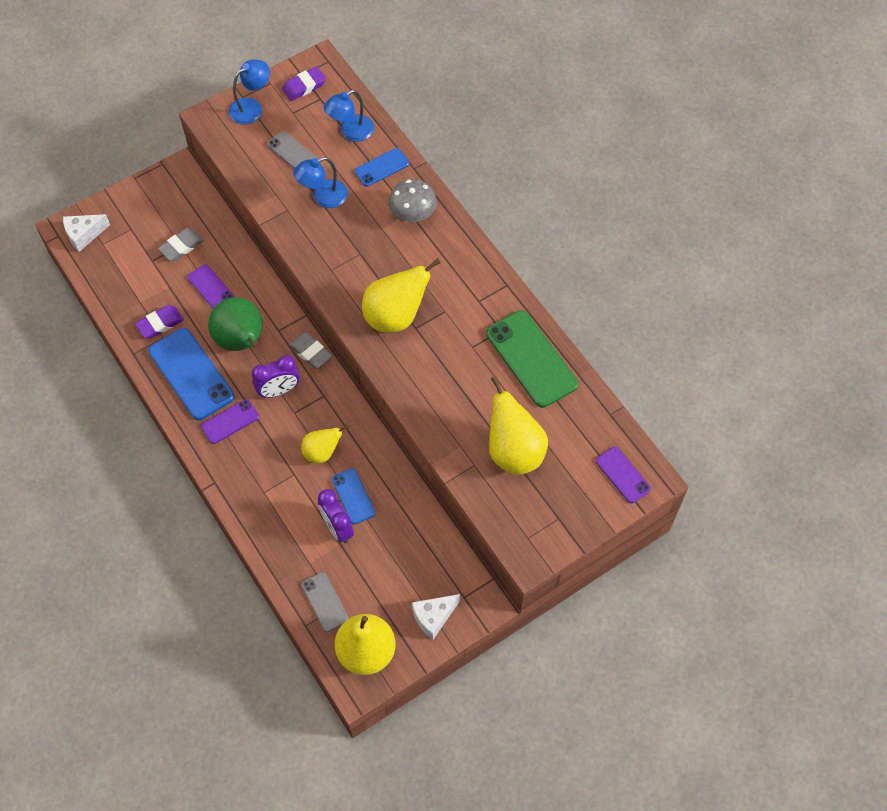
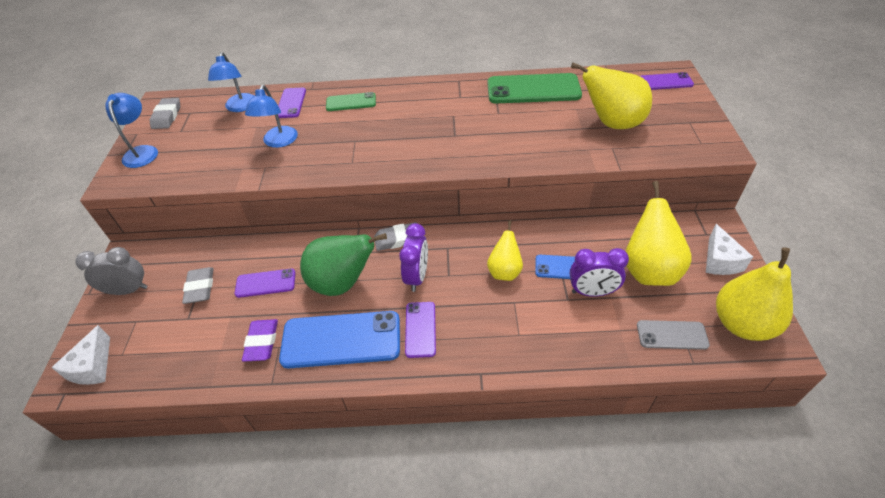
camera: 55 degrees left, 15 degrees down
(152, 201) = (128, 290): none -> grey clock
(292, 152) = (215, 144): grey phone -> none
(304, 86) = (167, 116): purple eraser -> grey eraser
(381, 167) = (291, 103): blue phone -> purple phone
(395, 316) = (433, 142): yellow pear -> yellow pear (648, 270)
(413, 215) = (351, 102): grey mushroom -> green phone

